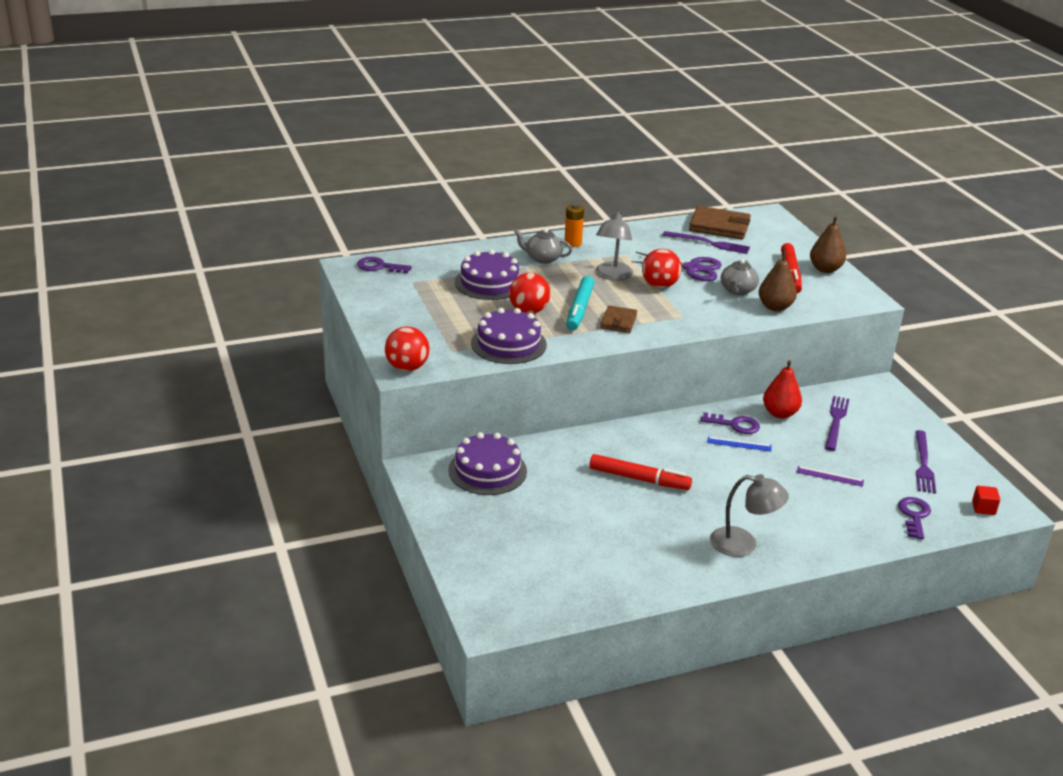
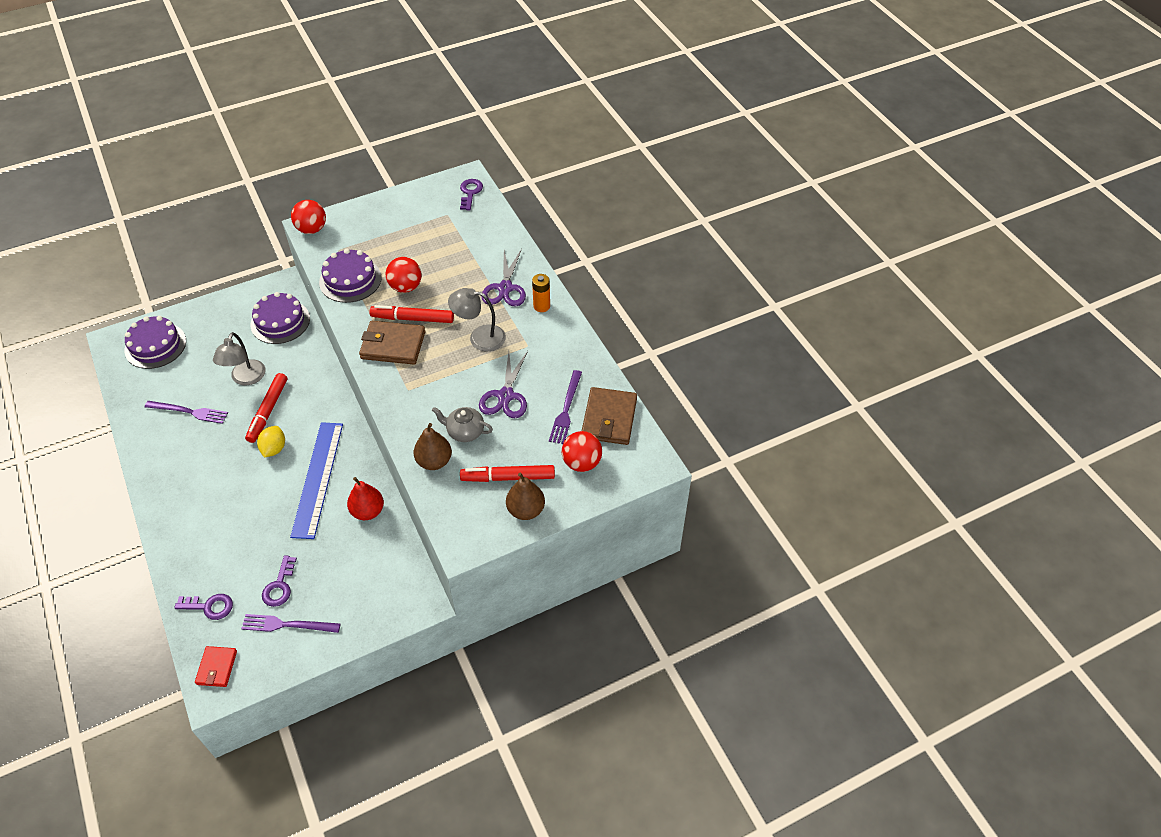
camera: 85 degrees right, 20 degrees up
(489, 283) = (453, 259): purple cake -> purple cake (155, 345)
(543, 258) = (505, 288): grey teapot -> purple scissors
(579, 309) = (412, 319): turquoise marker -> red marker
(618, 322) = (393, 345): brown wallet -> brown wallet, size x1.66
(659, 285) = (465, 372): red ball -> red ball (581, 463)
(697, 474) = (274, 449): none -> yellow lemon
(735, 425) = (347, 476): purple key -> purple key (279, 586)
(739, 444) = (317, 479): blue ruler -> blue ruler, size x2.48
(743, 544) = (181, 479): grey lamp -> grey lamp (246, 378)
(830, 476) = (269, 545): purple ruler -> none
(836, 421) = (357, 556): purple fork -> purple fork (189, 412)
(983, 508) = (217, 667): red cube -> red wallet

